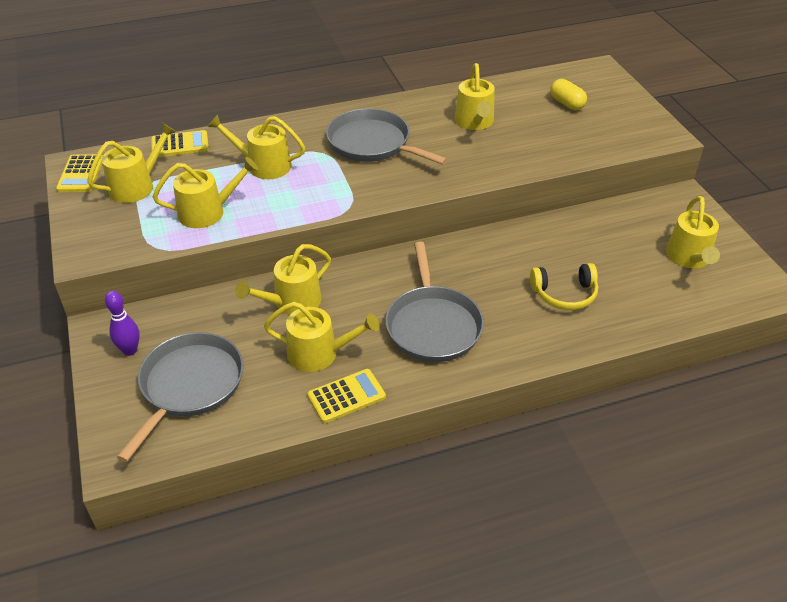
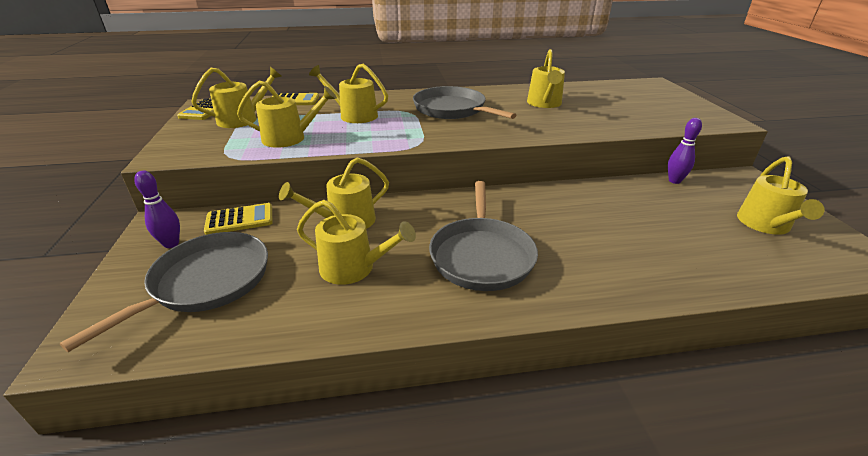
camera: 10 degrees right, 10 degrees down
(346, 396) = (367, 314): yellow calculator -> yellow calculator (239, 220)
(564, 294) = (628, 243): yellow headphones -> none
(566, 104) = (627, 99): yellow capsule -> none
(613, 210) = (674, 181): none -> purple bowling pin

